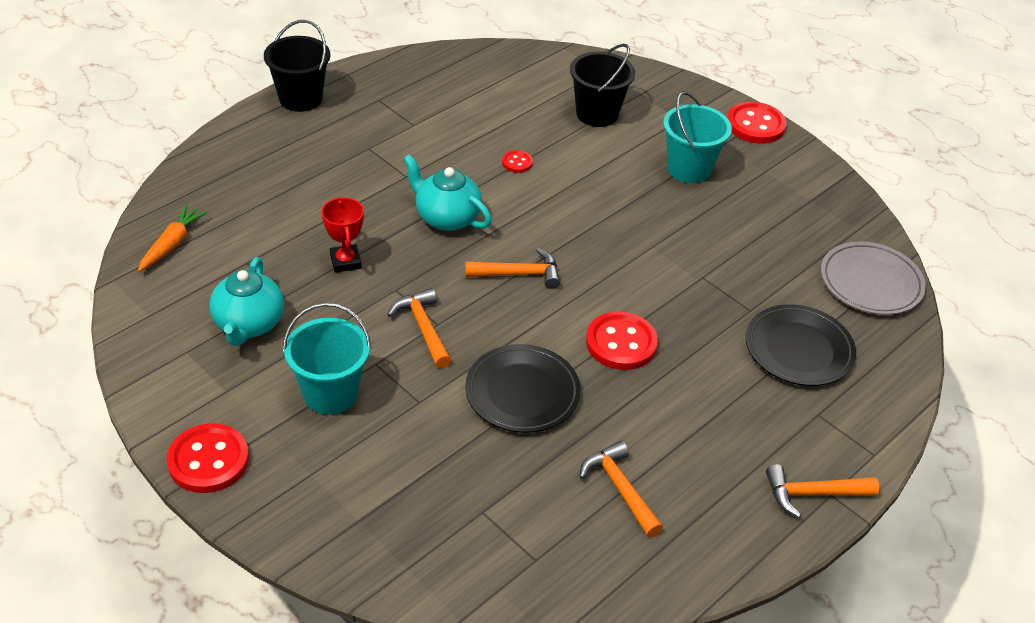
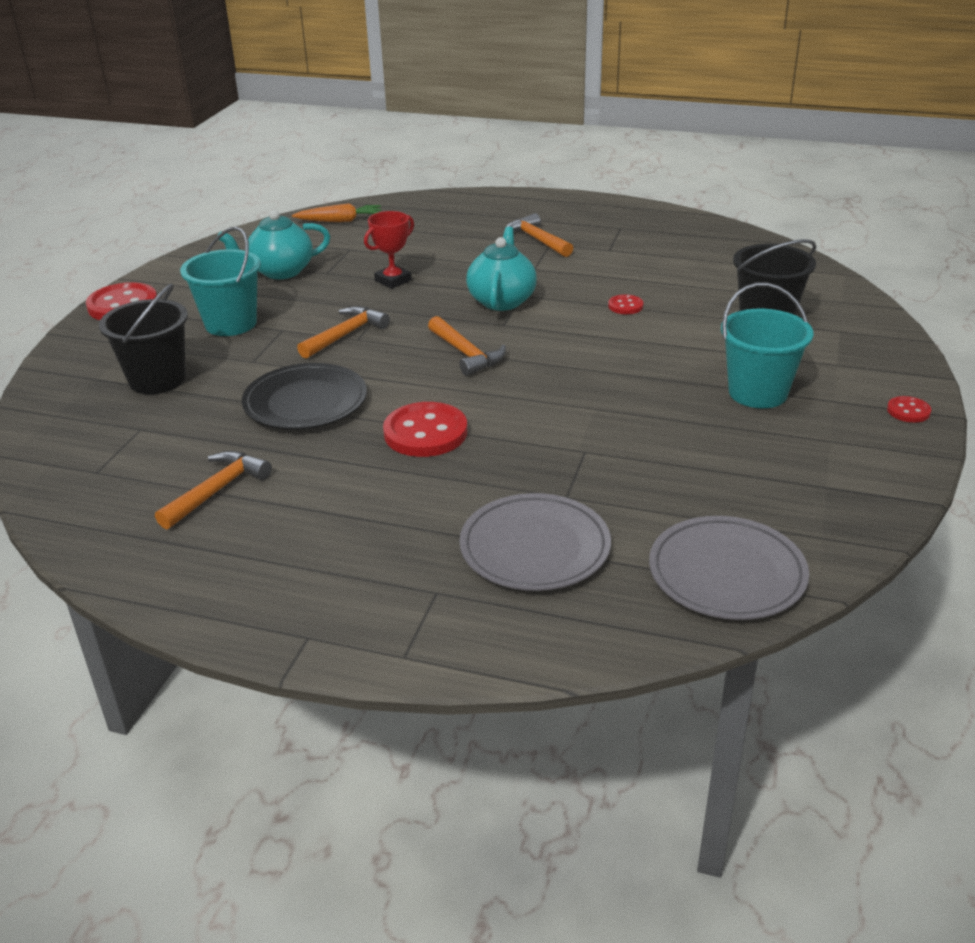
camera: 65 degrees right, 10 degrees down
(300, 98) = (573, 203): black bucket -> black bucket (157, 380)
(755, 125) = (908, 411): red button -> red button, size x0.50
(798, 349) = (535, 548): black plate -> grey plate
(813, 494) = (299, 621): orange hammer -> orange hammer (537, 240)

